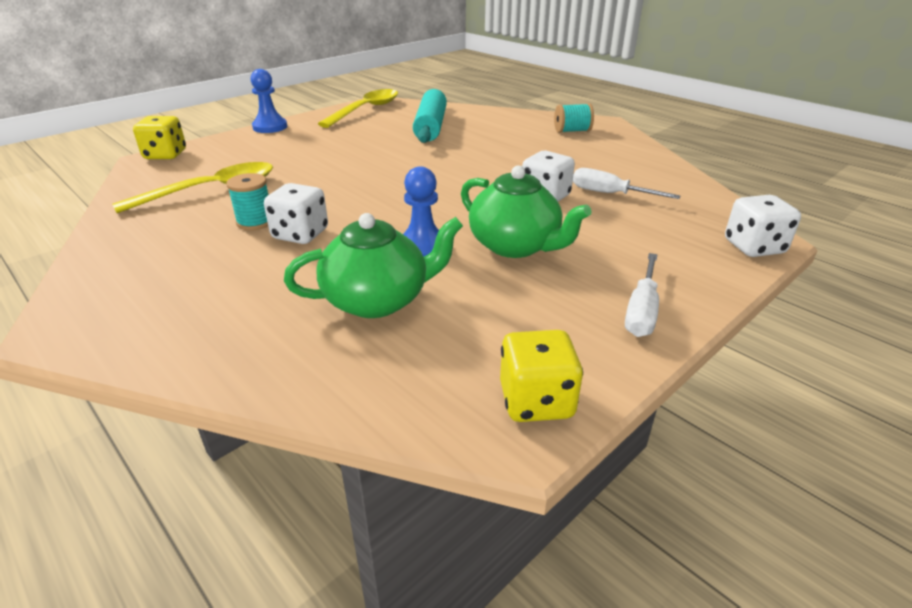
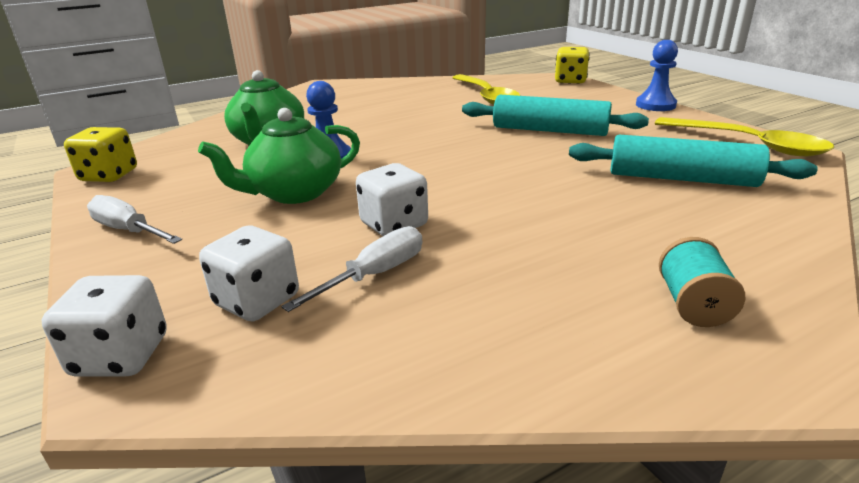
camera: 105 degrees right, 5 degrees down
(255, 222) = (419, 110): turquoise spool -> none
(300, 234) = (387, 121): white dice -> white dice (257, 301)
(336, 160) = (549, 130): none -> turquoise rolling pin

